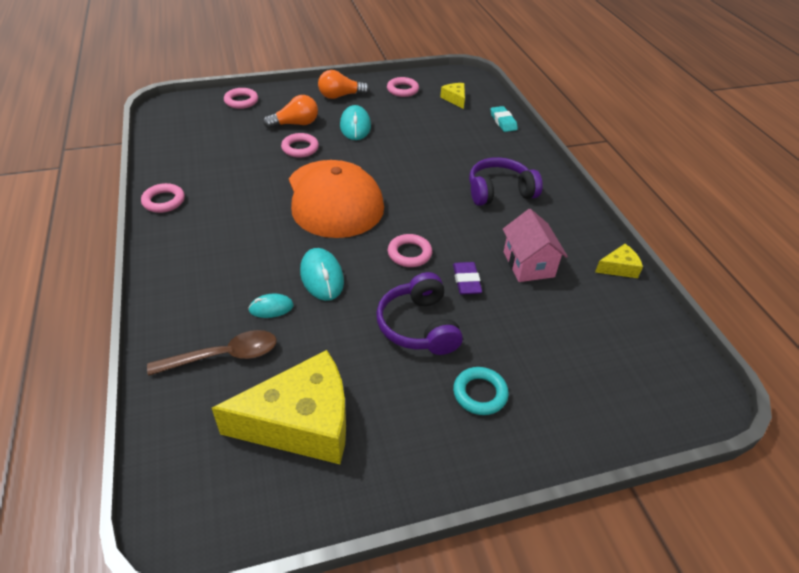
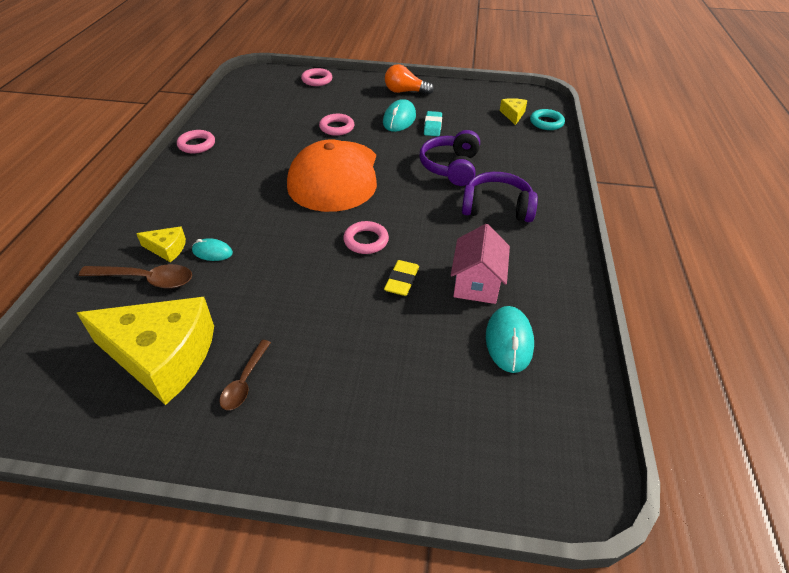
camera: 25 degrees right, 0 degrees up
(295, 124) = (348, 107): orange light bulb -> none
(322, 277) = (273, 239): turquoise mouse -> turquoise mouse (509, 341)
(396, 416) = (245, 381): none -> brown spoon
(402, 90) = (467, 97): pink ring -> none
(419, 326) = (326, 307): purple headphones -> purple headphones (451, 167)
(466, 281) = (401, 281): purple eraser -> yellow eraser
(480, 393) = (336, 389): turquoise ring -> turquoise ring (546, 122)
(503, 121) = (548, 144): turquoise eraser -> turquoise eraser (432, 126)
(619, 268) = (575, 316): yellow cheese -> yellow cheese (167, 249)

